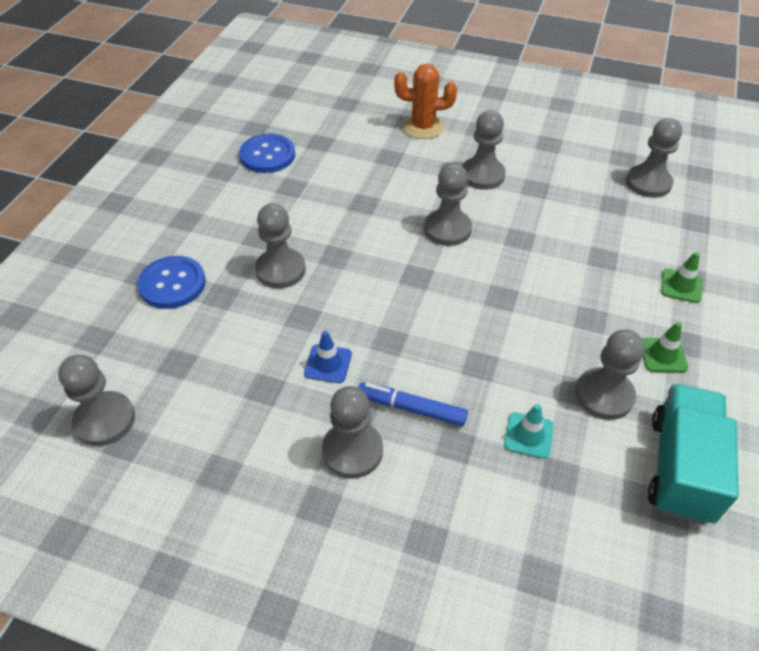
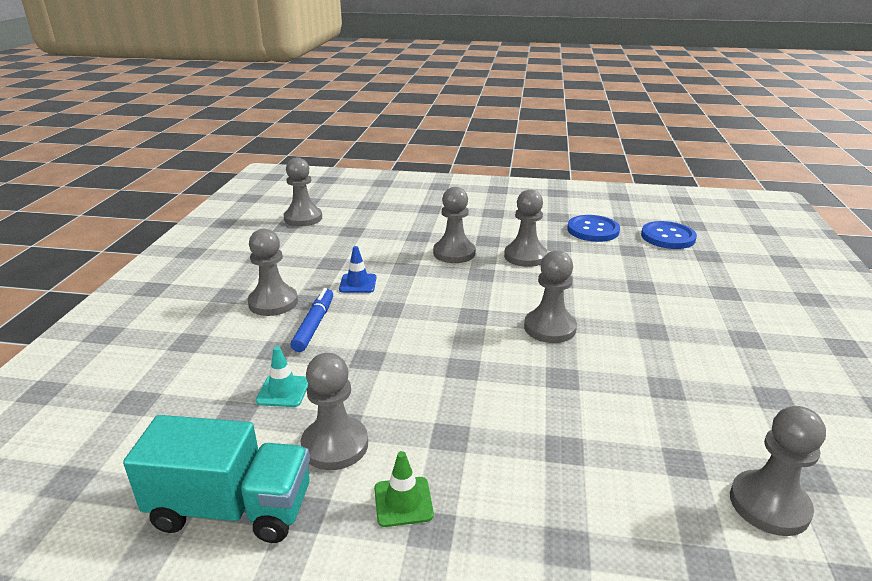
camera: 80 degrees right, 20 degrees down
(172, 284) = (424, 218): blue button -> blue button (668, 237)
(423, 127) = (712, 301): orange cactus -> none
(482, 175) = (658, 345): grey pawn -> grey pawn (525, 256)
(681, 286) = (542, 532): green traffic cone -> none

